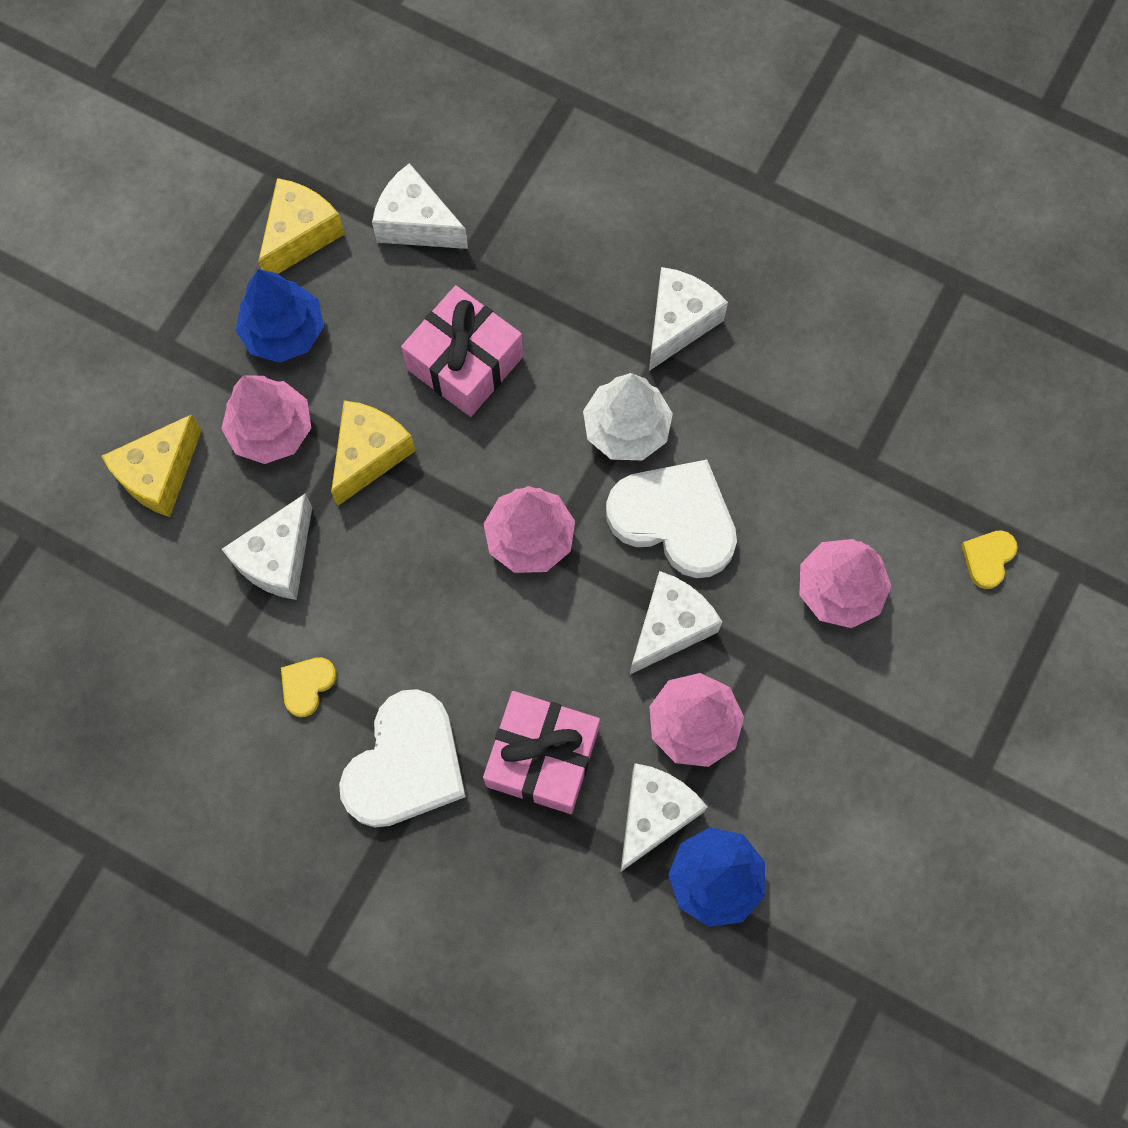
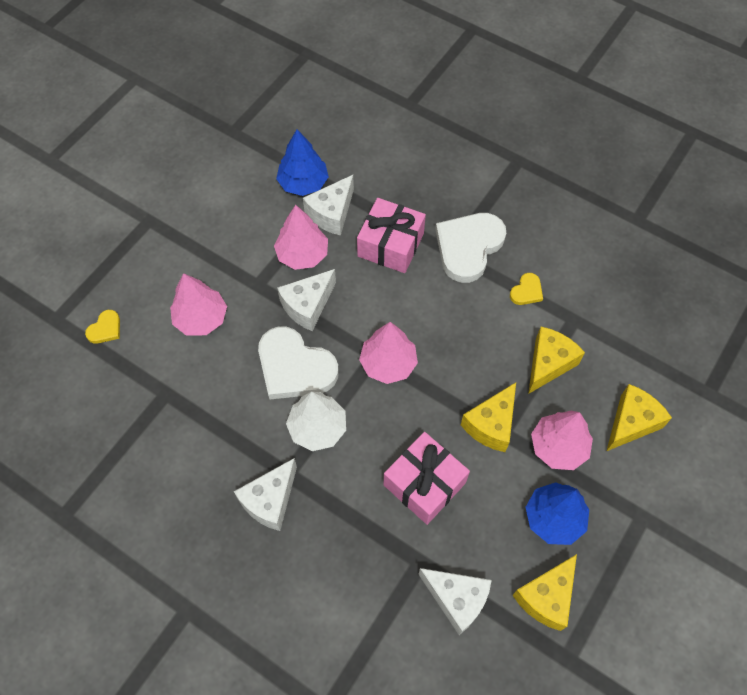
camera: 175 degrees left, 10 degrees down
(278, 558) = (548, 364): white cheese -> yellow cheese

